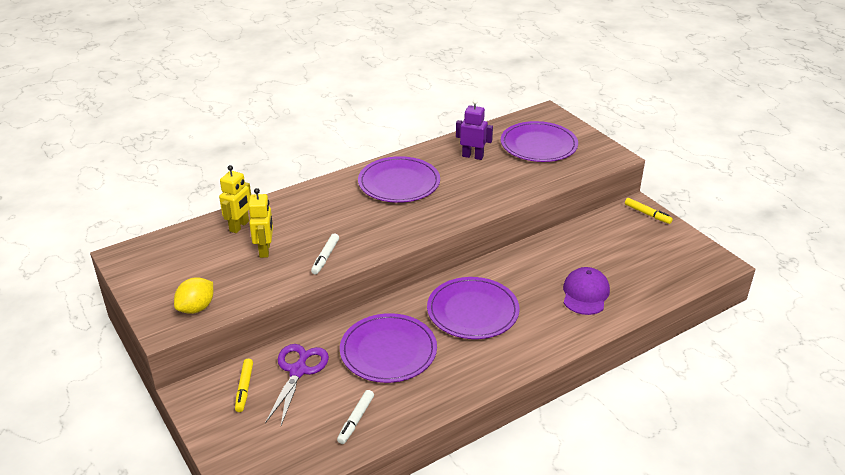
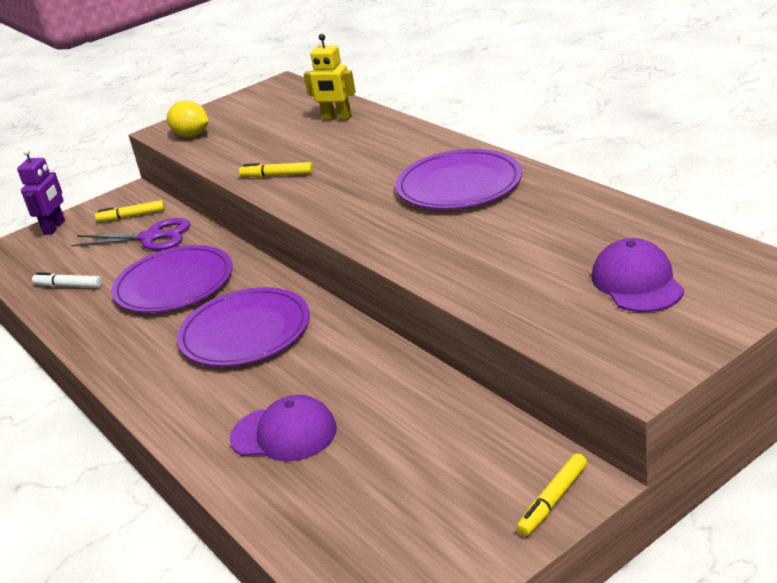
camera: 90 degrees right, 5 degrees down
(265, 250) = (291, 141): yellow robot -> none
(325, 257) = (277, 175): white marker -> yellow marker
(472, 156) = (563, 226): purple robot -> purple robot (54, 227)
(538, 145) = (637, 282): purple plate -> purple cap

